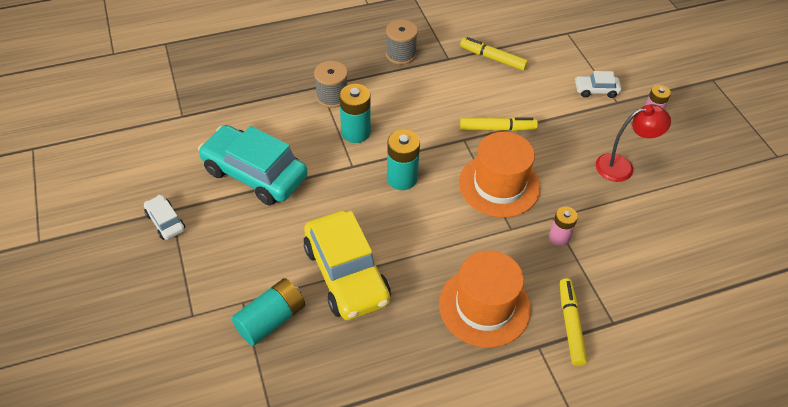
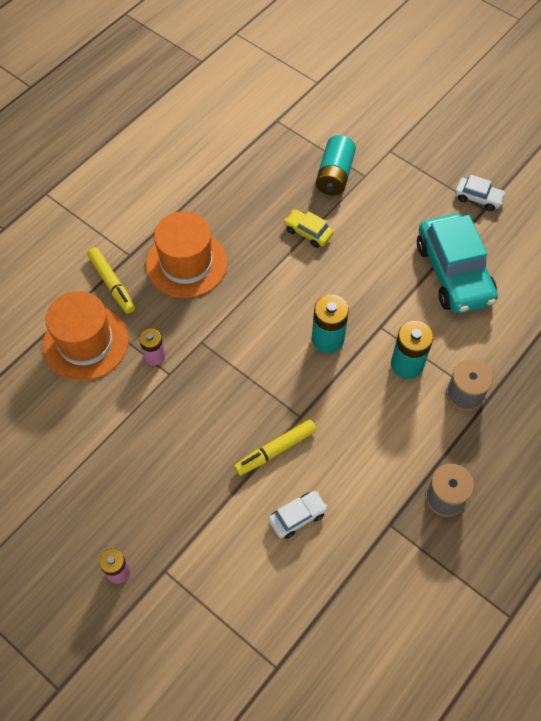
camera: 150 degrees right, 10 degrees up
(255, 174) = (454, 273): turquoise car -> turquoise car turned 75 degrees clockwise
(346, 274) = (308, 232): yellow car -> yellow car, size x0.46
(493, 58) = (341, 557): yellow marker -> none
(499, 185) = (236, 381): orange hat -> orange hat (85, 342)
(596, 90) = (196, 575): white car -> white car (297, 517)
(622, 166) = (125, 473): red lamp -> none

